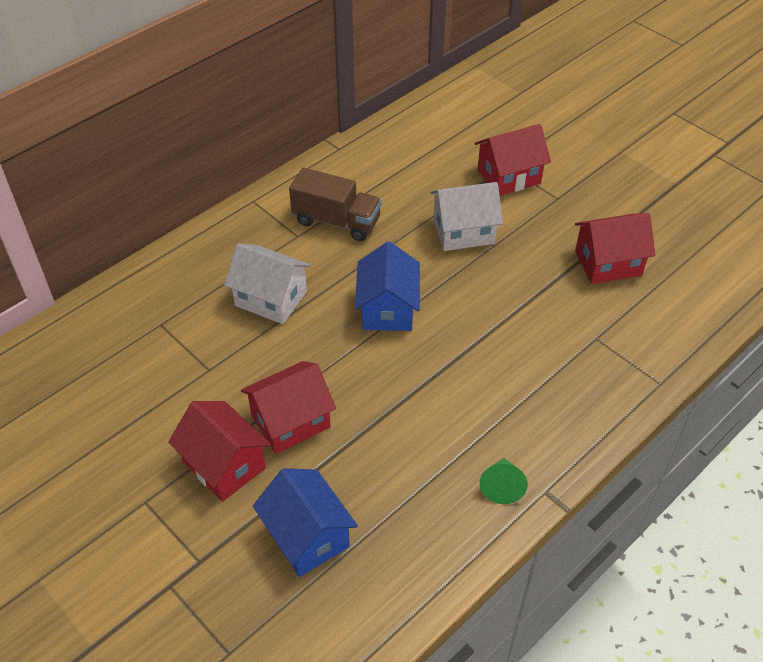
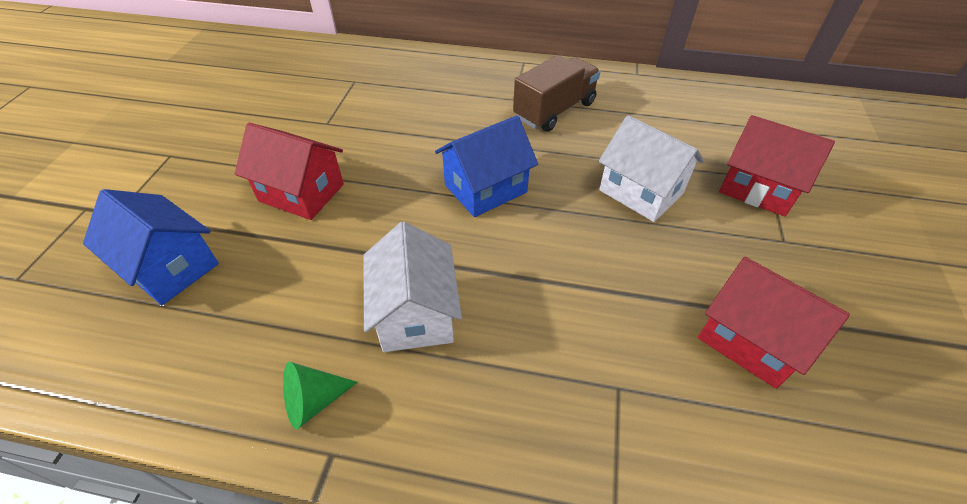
camera: 55 degrees right, 0 degrees up
(224, 465) = (229, 178): red house -> none
(271, 299) = (430, 118): white house -> white house (415, 313)
(307, 536) = (170, 267): blue house -> blue house turned 75 degrees counterclockwise
(336, 221) = (554, 110): brown truck -> brown truck turned 120 degrees counterclockwise

